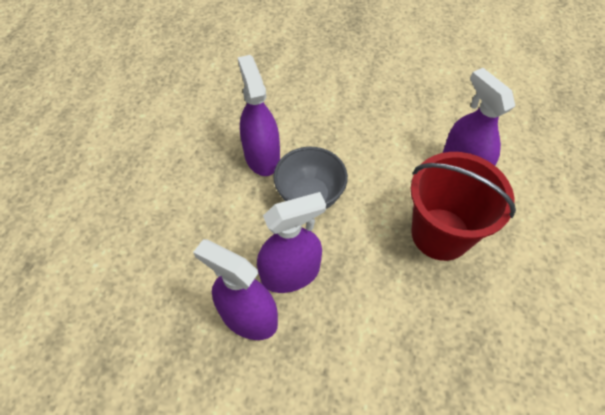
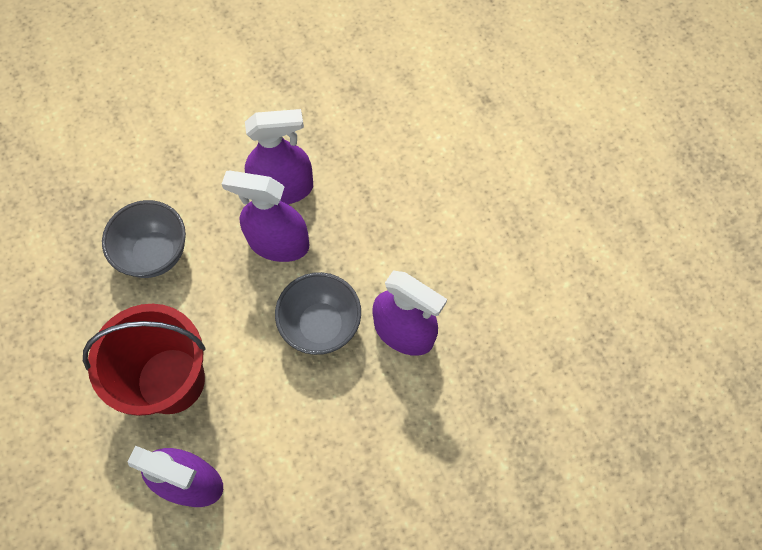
camera: 140 degrees right, 10 degrees up
(290, 273) = (278, 243): purple spray bottle -> purple spray bottle turned 75 degrees clockwise
(395, 341) = (155, 254): none -> grey bowl

